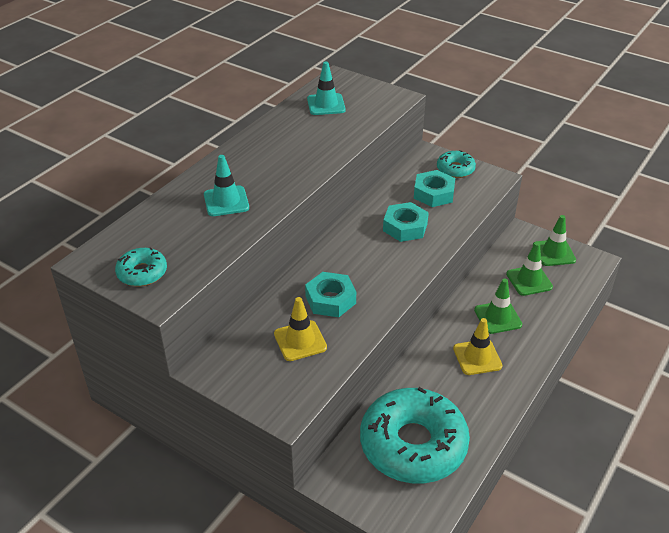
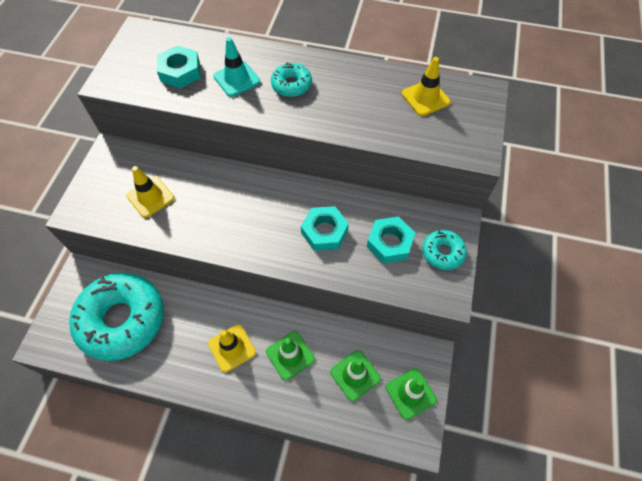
camera: 70 degrees right, 20 degrees up
(142, 273) = (132, 63): turquoise donut -> turquoise donut (291, 85)
(326, 104) = (425, 98): turquoise traffic cone -> yellow traffic cone
(330, 300) = (204, 203): turquoise nut -> turquoise nut (180, 72)

